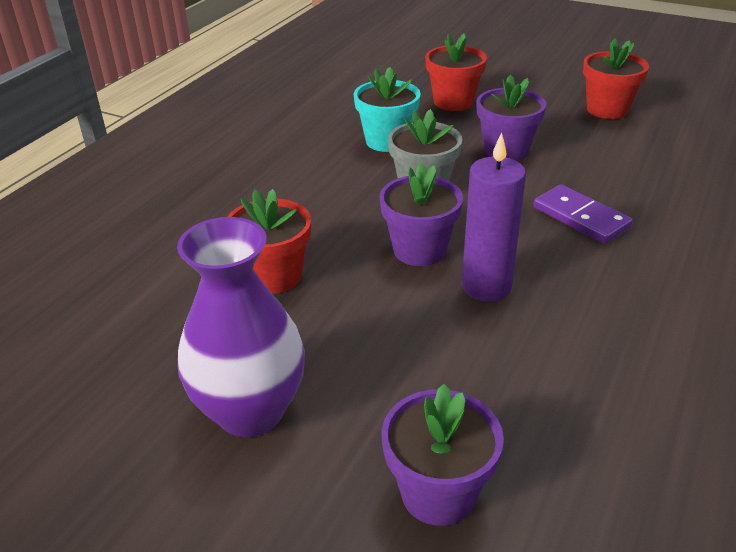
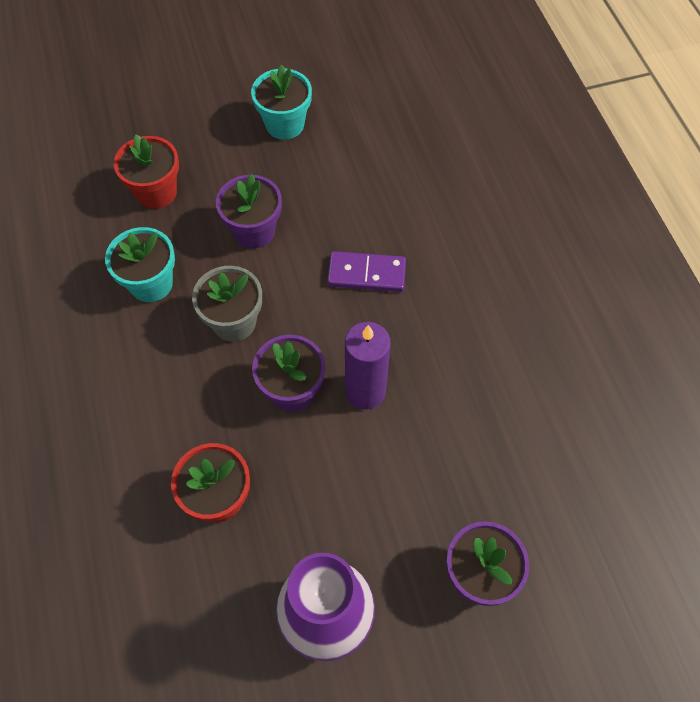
camera: 45 degrees left, 25 degrees up
(607, 109) = (285, 124): red flower pot -> turquoise flower pot

